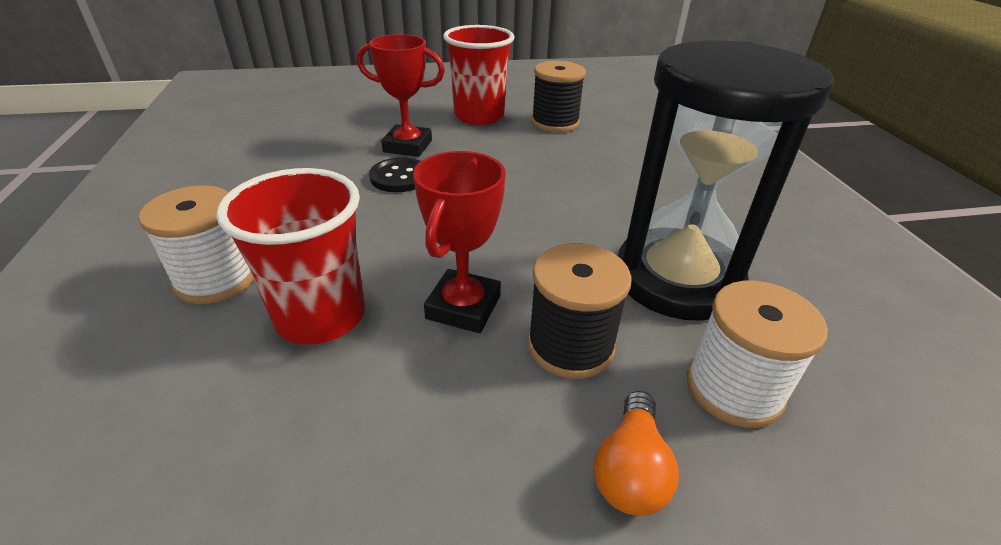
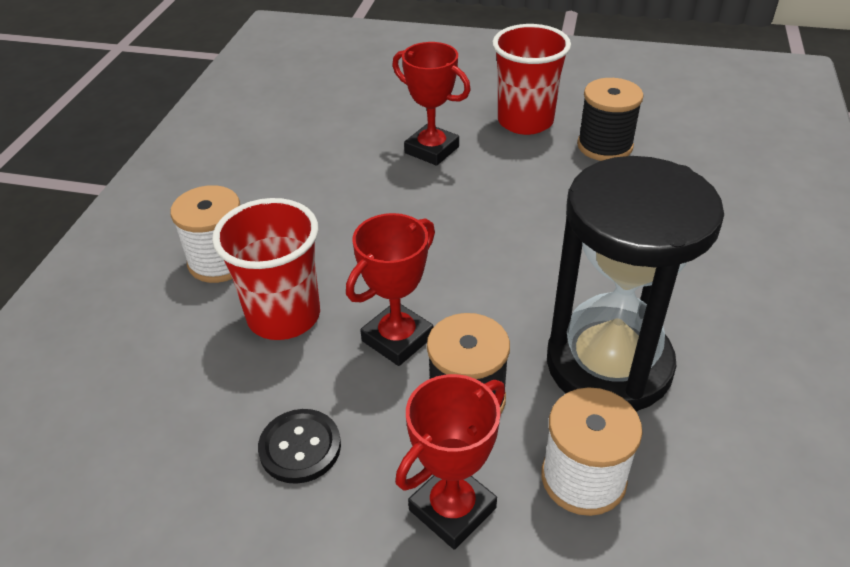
camera: 25 degrees right, 5 degrees up
(399, 177) = (407, 187): black button -> black button (300, 447)
(630, 470) = (452, 509): orange light bulb -> red trophy

